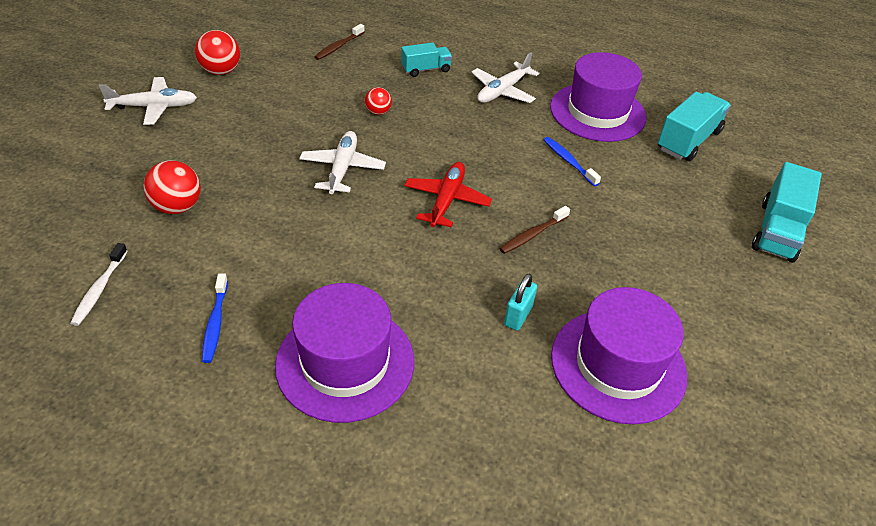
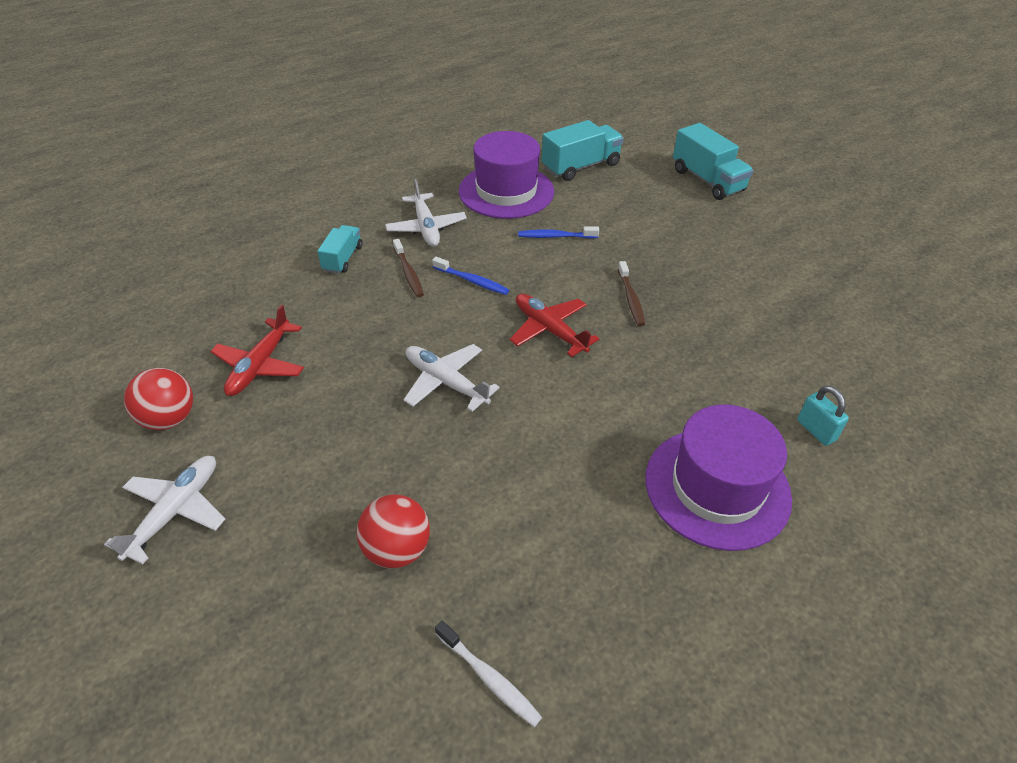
camera: 55 degrees left, 0 degrees up
(215, 323) = (611, 575): blue toothbrush -> blue toothbrush (472, 281)
(292, 83) = (260, 365): none -> red plane
(338, 46) = (233, 302): brown toothbrush -> brown toothbrush (408, 273)
(378, 112) = (379, 320): red ball -> none
(518, 316) = (719, 351): turquoise padlock -> turquoise padlock (816, 430)
(618, 365) = (798, 321): purple hat -> none
(688, 140) = (581, 166): turquoise truck -> turquoise truck turned 75 degrees clockwise

